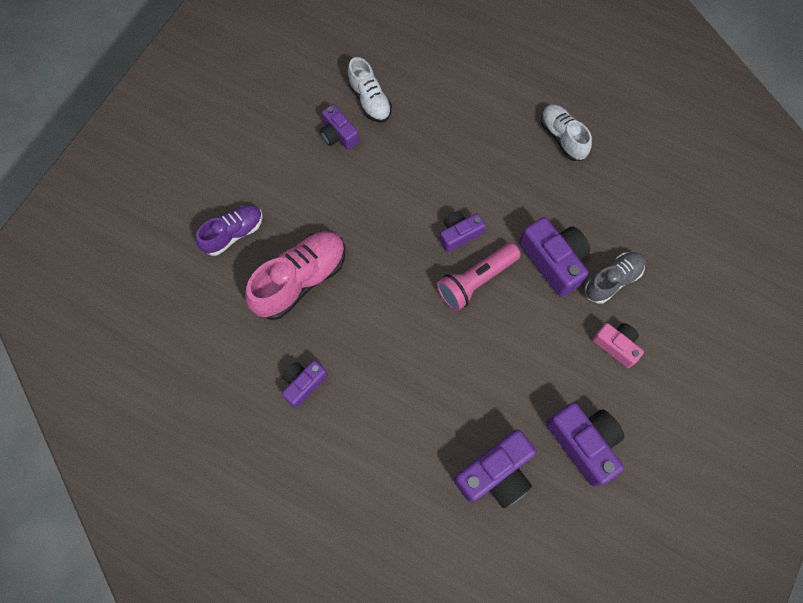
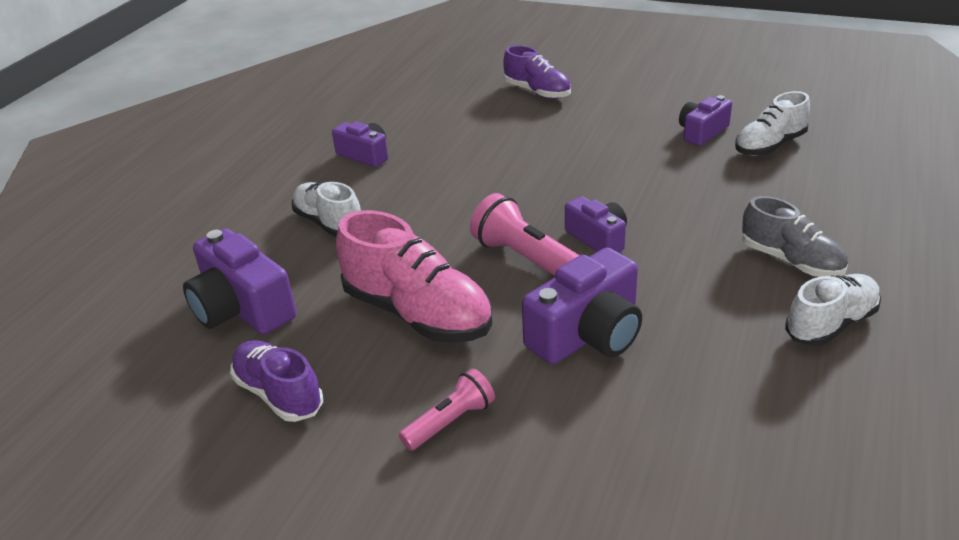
camera: 85 degrees right, 35 degrees down
(300, 280) = (493, 136): pink shoe -> pink shoe (417, 313)
(401, 413) = (329, 223): none -> white shoe
(583, 443) = (279, 394): purple camera -> purple shoe
(612, 280) = (573, 408): grey shoe -> grey shoe (791, 261)
(616, 345) = (450, 421): pink camera -> pink flashlight

